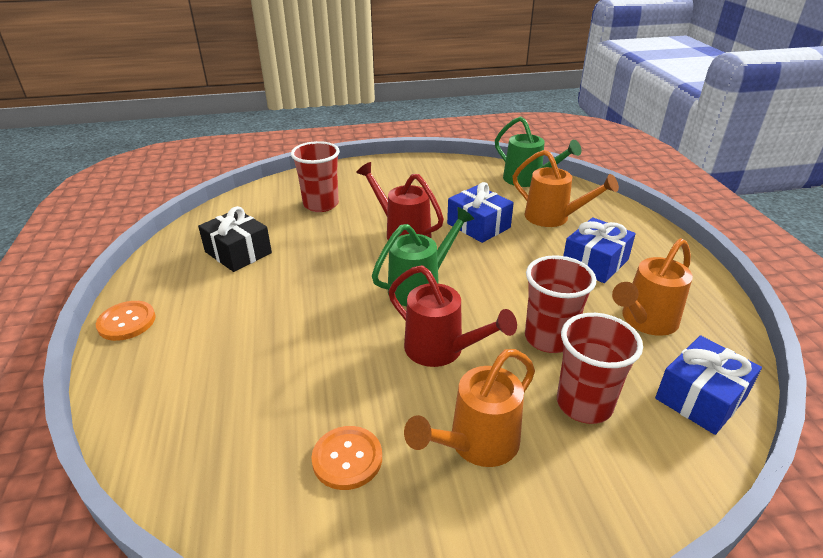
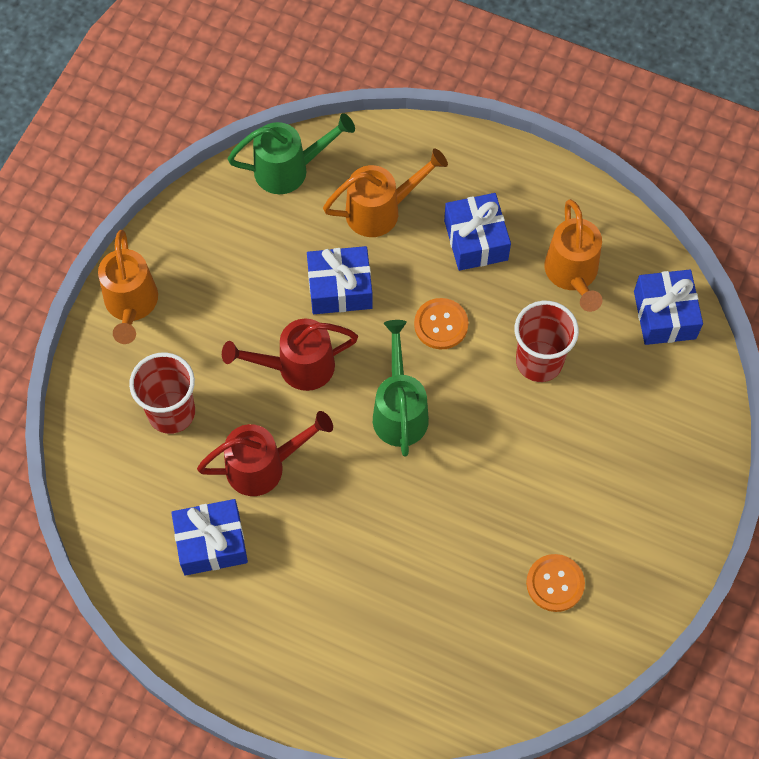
camera: 55 degrees left, 30 degrees up
(127, 322) = (264, 689): orange button -> orange button (441, 324)
(238, 252) = (211, 543): black gift -> blue gift
(441, 350) = (494, 450): red watering can -> red watering can (264, 466)
(476, 444) = (600, 492): orange watering can -> orange watering can (131, 305)
(584, 404) = (617, 395): red cup -> none

